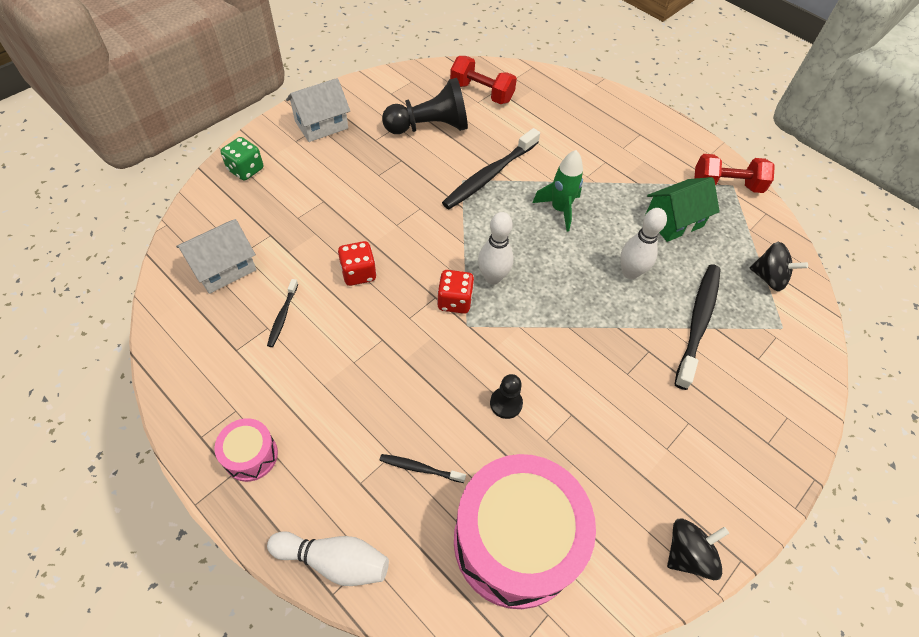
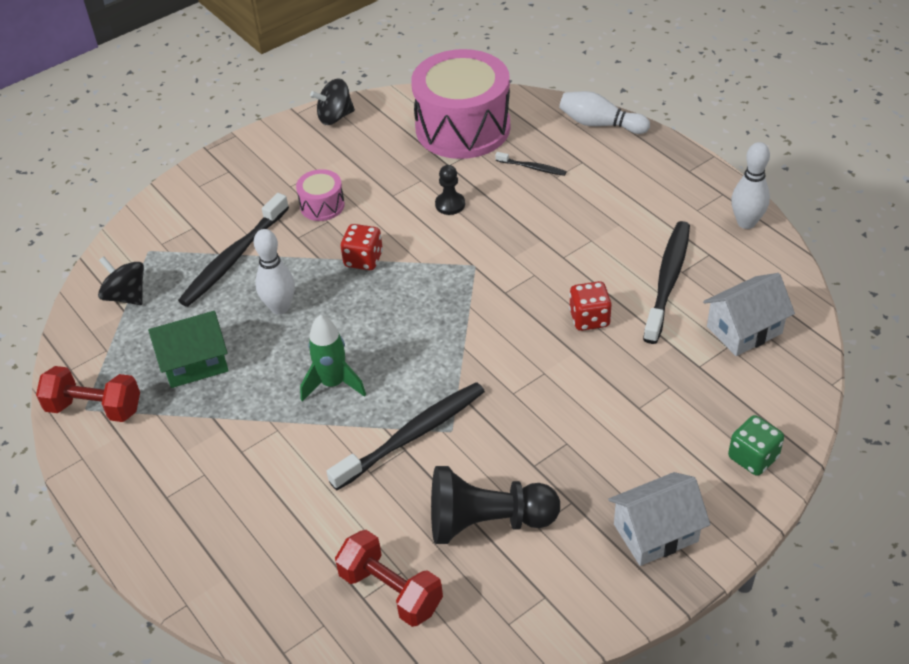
camera: 165 degrees left, 10 degrees down
(251, 455) = (676, 180): pink drum -> pink drum (322, 205)
(282, 316) = (668, 280): black toothbrush -> black toothbrush, size x2.08
(454, 301) = (484, 287): red dice -> red dice (363, 259)
(492, 277) = (438, 308): white bowling pin -> white bowling pin (746, 222)

